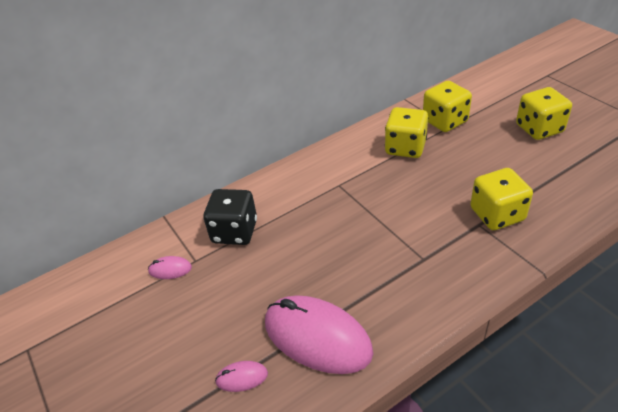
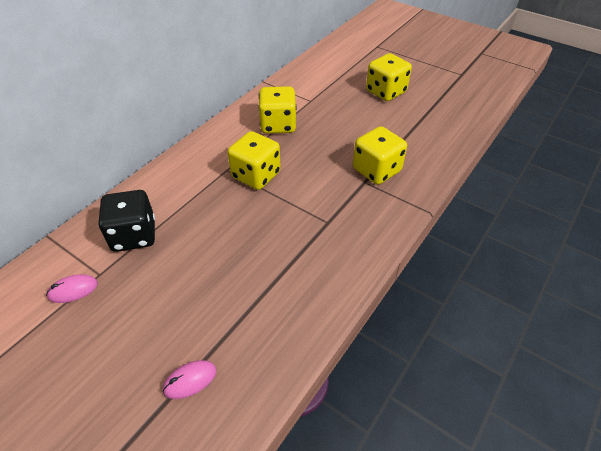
camera: 25 degrees left, 5 degrees up
(317, 337) = (254, 319): pink mouse -> none
(445, 121) = (305, 96): yellow dice -> yellow dice (256, 175)

